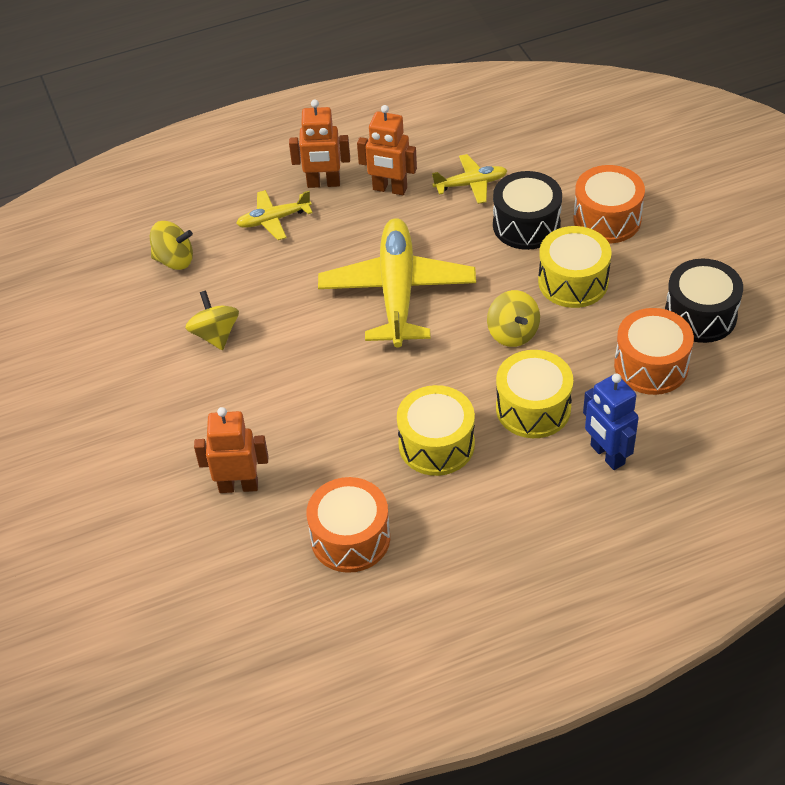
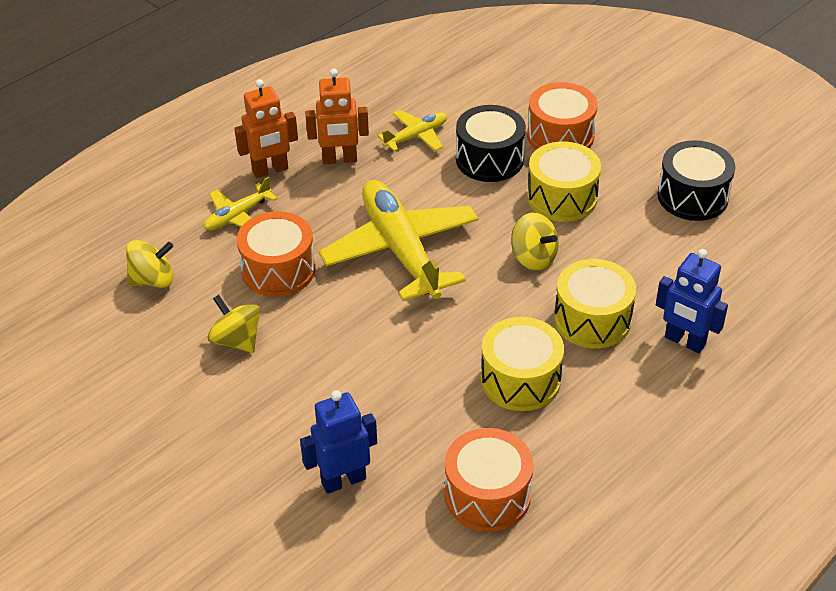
camera: 25 degrees left, 5 degrees down
(238, 486) = (343, 480): orange robot -> blue robot
(651, 366) = (676, 251): orange drum -> orange drum (278, 270)

